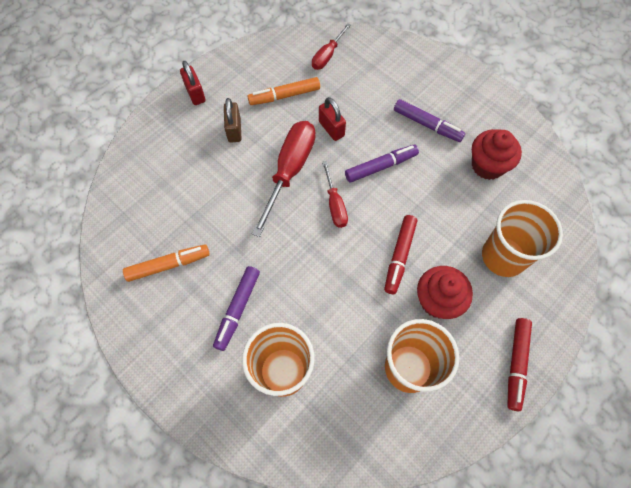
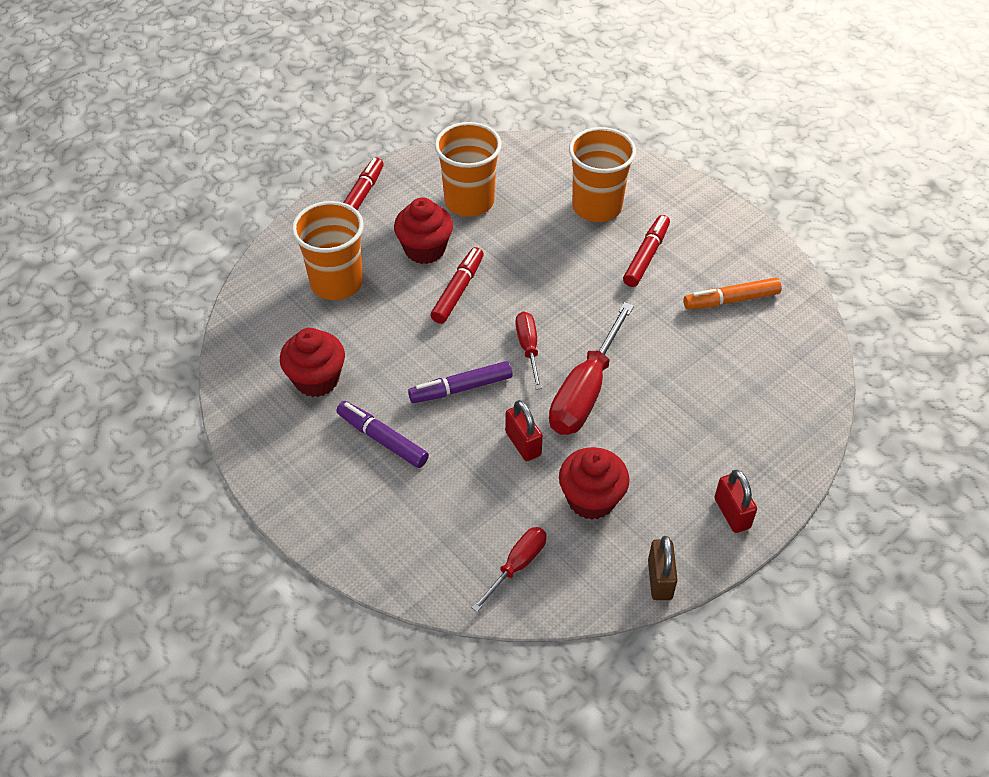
camera: 175 degrees left, 15 degrees down
(234, 130) = (665, 452): brown padlock -> brown padlock (660, 579)
(237, 309) = (646, 256): purple marker -> red marker
(284, 96) = (591, 499): orange marker -> red cupcake

